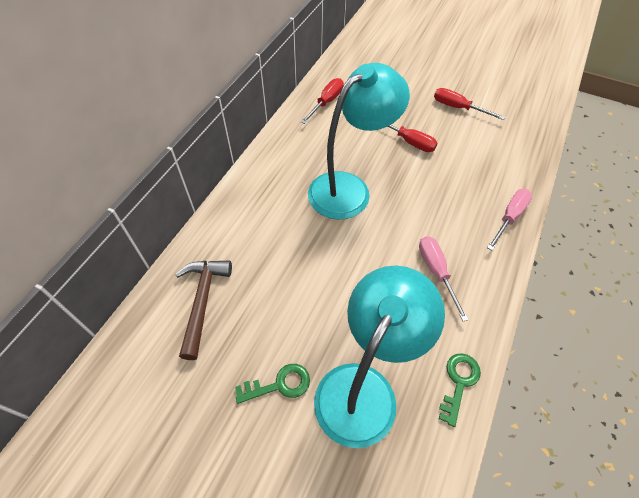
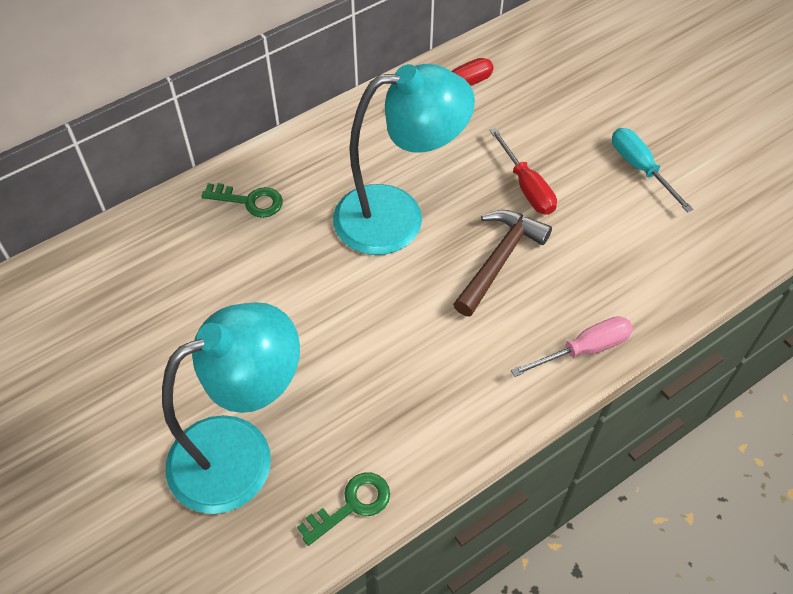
camera: 30 degrees right, 0 degrees up
(202, 302) = (135, 275): brown hammer -> brown hammer (499, 260)
(279, 384) = (155, 402): green key -> green key (250, 201)
(436, 272) = (427, 370): pink screwdriver -> none
(458, 108) = (640, 168): red screwdriver -> turquoise screwdriver

